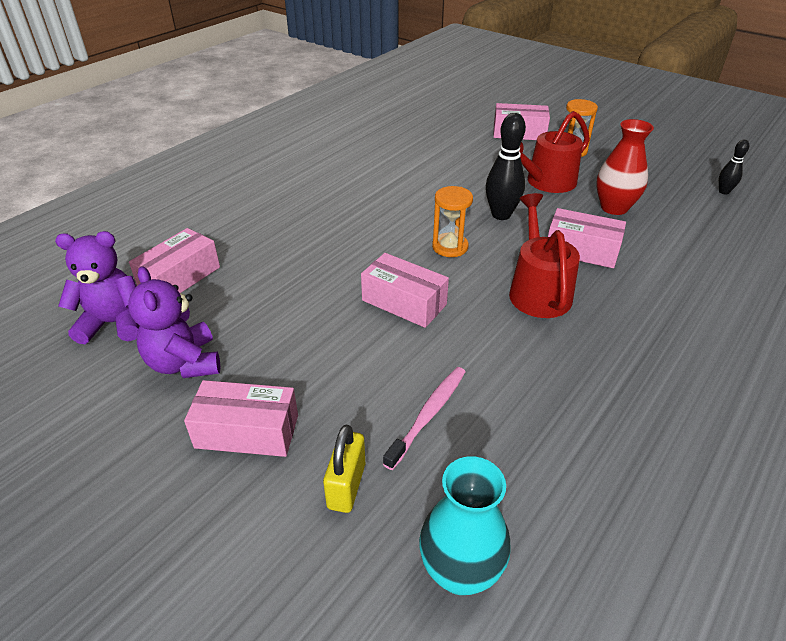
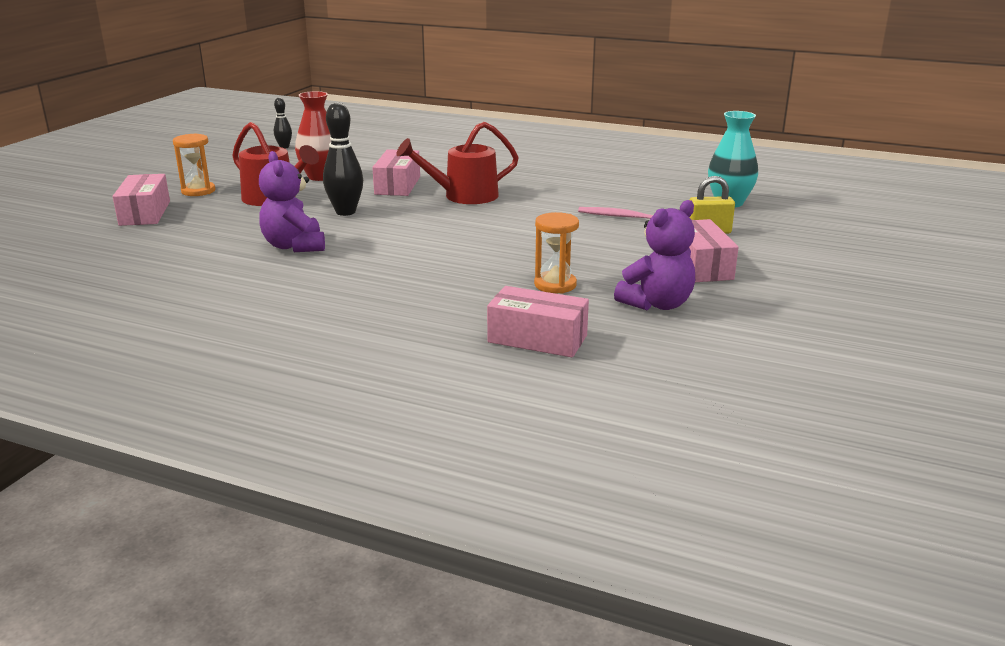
camera: 105 degrees left, 15 degrees down
(114, 323) = (637, 353): purple teddy bear -> purple teddy bear (294, 246)
(404, 302) = (509, 235): pink box -> none
(450, 247) = (412, 226): orange hourglass -> orange hourglass (555, 285)

